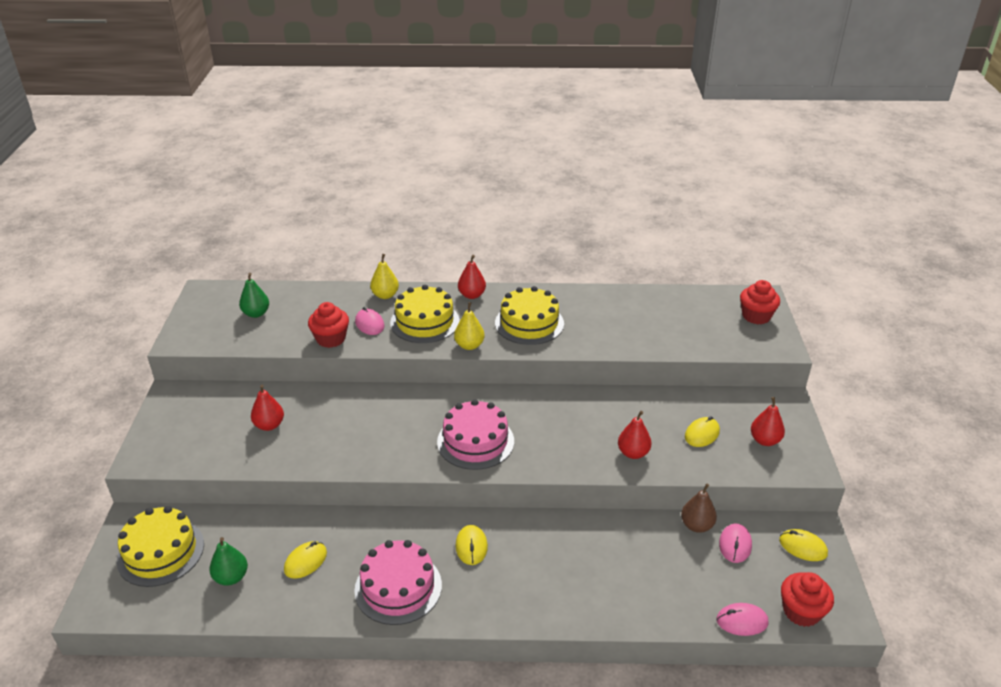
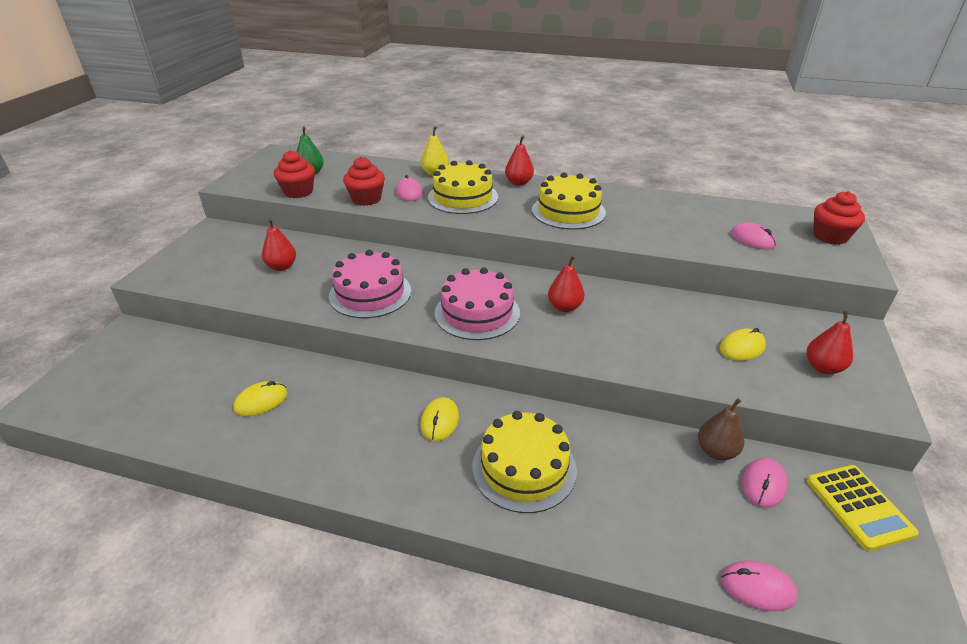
camera: 15 degrees right, 0 degrees up
(161, 552) = (133, 364): yellow cake -> yellow cake (524, 468)
(231, 577) = (181, 401): green pear -> none
(398, 587) = (342, 448): pink cake -> pink cake (370, 293)
(469, 345) = (498, 221): yellow pear -> none
(633, 453) = (652, 353): red pear -> red pear (564, 307)
(694, 330) = (752, 239): none -> pink mouse
(801, 611) = (848, 594): red cupcake -> red cupcake (298, 192)
(803, 547) = (859, 507): yellow mouse -> yellow calculator

